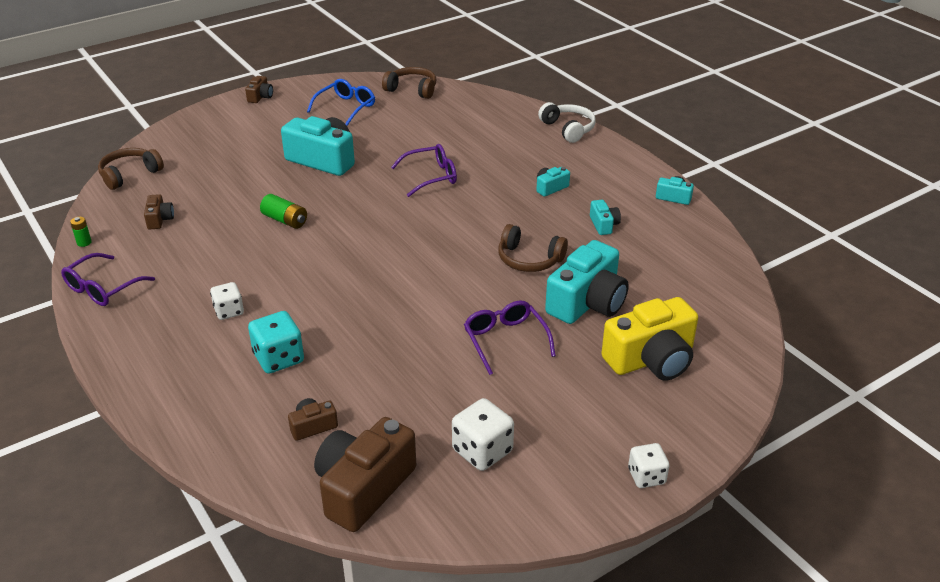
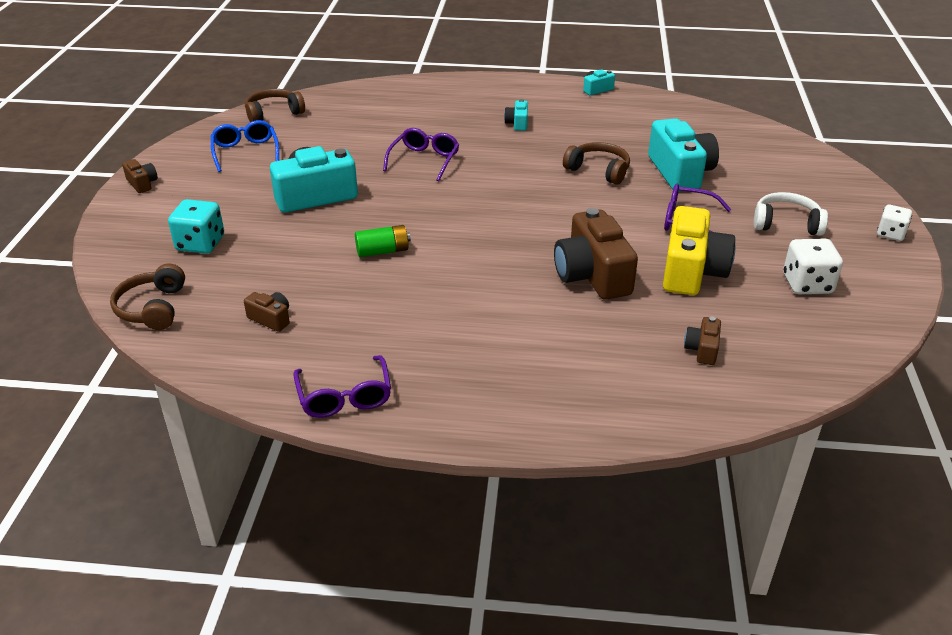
camera: 50 degrees left, 0 degrees up
(84, 242) = (239, 381): green battery -> none
(229, 311) = (486, 333): white dice -> none
(278, 358) = (590, 332): turquoise dice -> turquoise dice (200, 244)
(363, 488) = (803, 354): brown camera -> brown camera (592, 275)
(529, 259) = (598, 170): brown headphones -> brown headphones turned 120 degrees counterclockwise
(568, 129) = (448, 83): white headphones -> white headphones (786, 223)
(603, 225) = (594, 126): turquoise camera -> none
(651, 359) = (771, 178): yellow camera -> yellow camera (691, 271)

